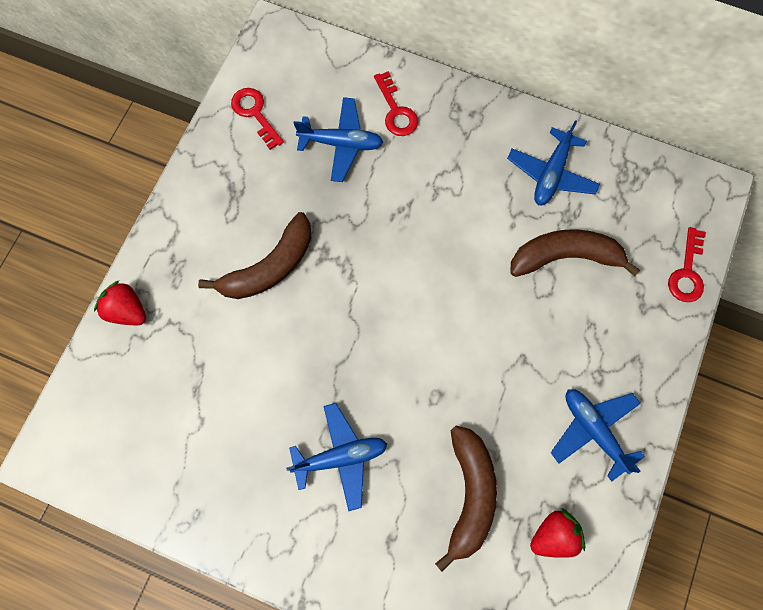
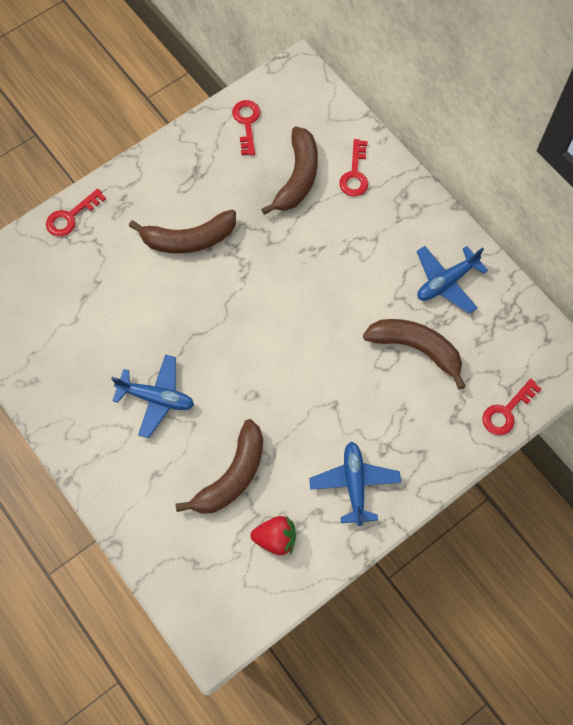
camera: 30 degrees right, 5 degrees down
(127, 310) = (71, 217): red strawberry -> red key
(341, 143) = (297, 177): blue plane -> brown banana

